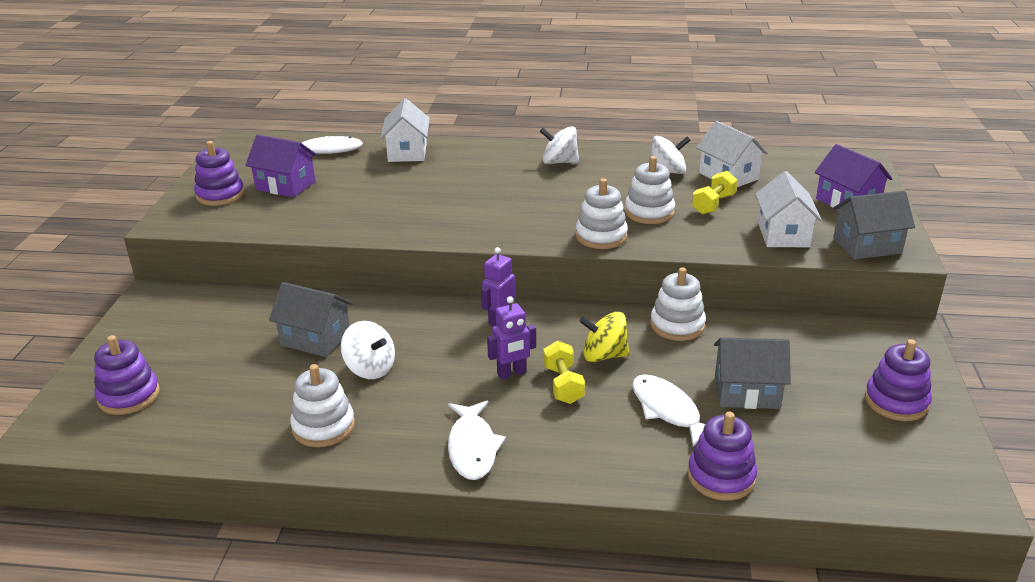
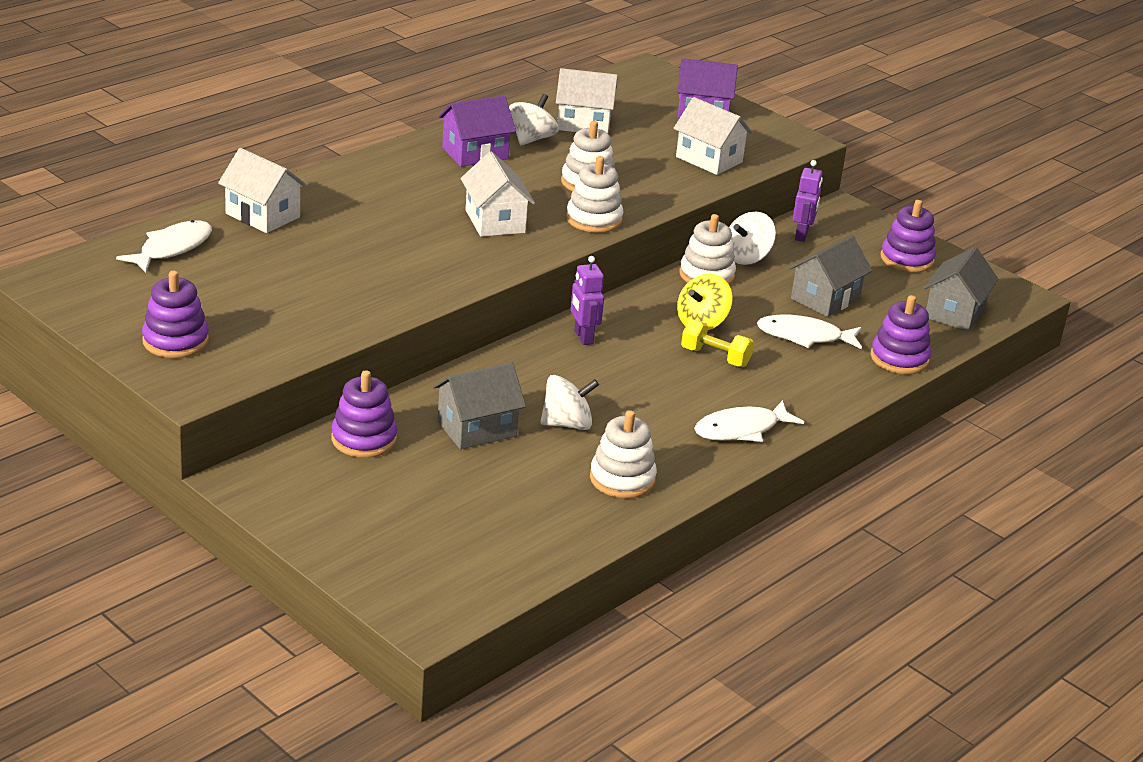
camera: 55 degrees left, 0 degrees up
(129, 396) = (428, 555): purple stacking toy -> purple stacking toy (364, 439)
(285, 185) = (220, 301): purple house -> purple house (475, 153)
(472, 447) = (741, 429): white fish -> white fish turned 120 degrees clockwise
(512, 373) = (668, 369): purple robot -> purple robot (801, 235)
(531, 209) = (495, 221): none -> white house
(559, 162) = (426, 166): white spinning top -> white spinning top (747, 257)
(713, 204) = (619, 155): yellow dumbbell -> none
(867, 246) = (772, 145): grey house -> grey house (954, 313)

